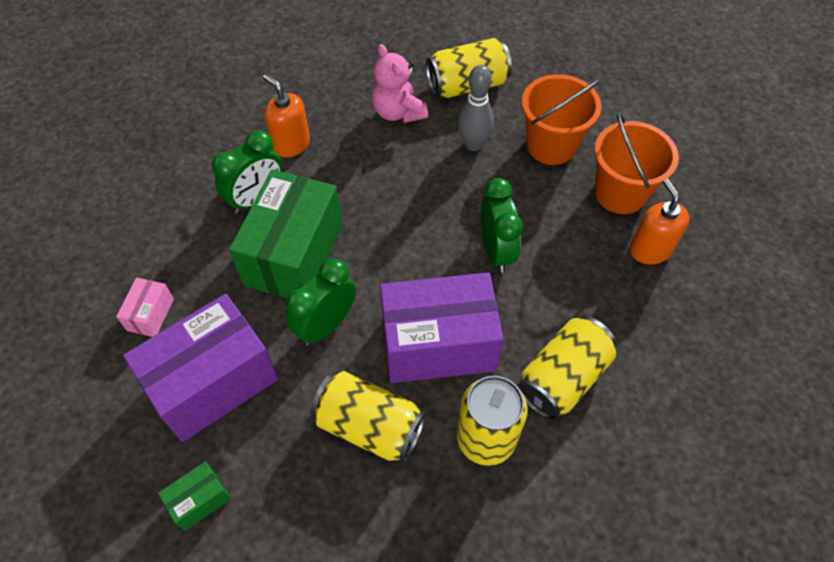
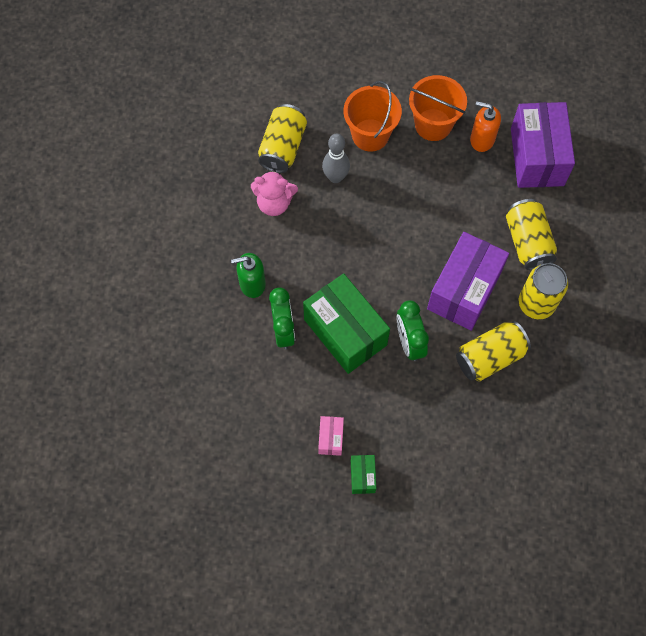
camera: 55 degrees left, 10 degrees up
(150, 314) = (331, 438): pink box -> pink box turned 45 degrees clockwise
(199, 500) = (475, 469): green box -> green box (362, 476)
(213, 382) = (405, 425): purple box -> purple box (537, 157)
(291, 144) = (252, 284): orange soap dispenser -> green soap dispenser
(496, 250) = (424, 218): green clock -> none

